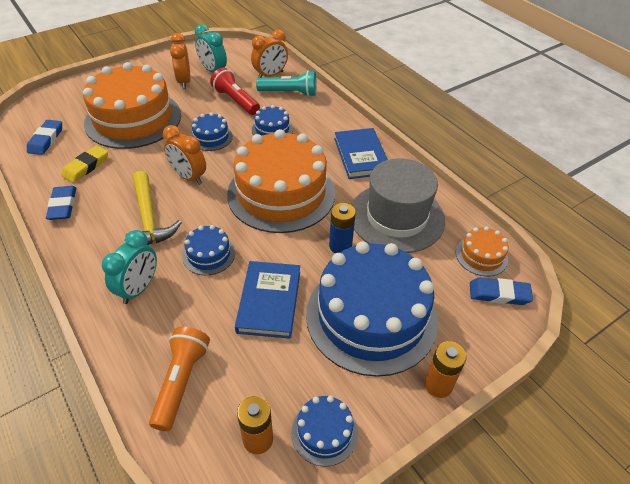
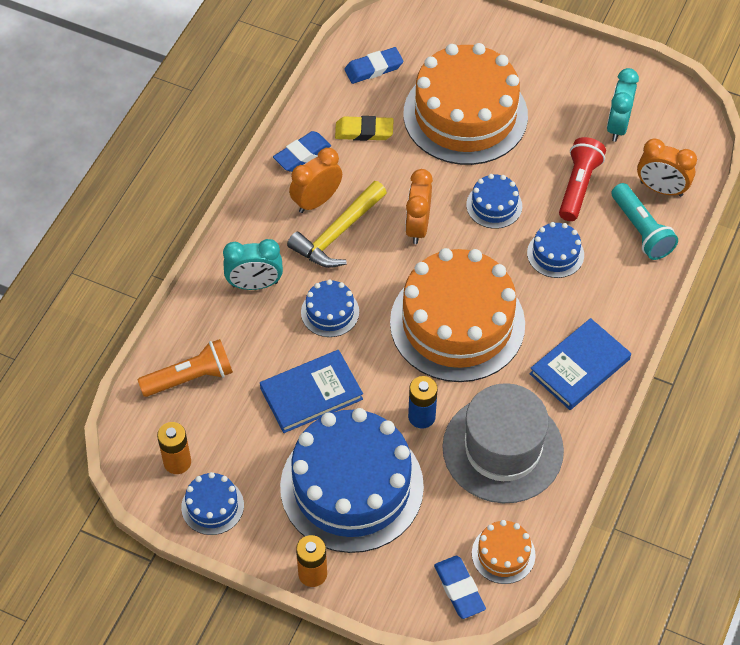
camera: 60 degrees right, 10 degrees up
(184, 82) = (571, 113): orange clock -> orange clock (316, 201)

